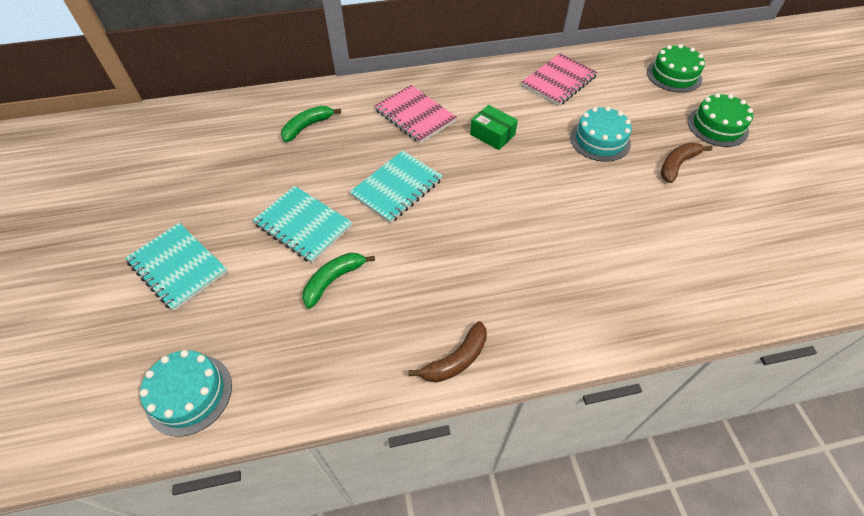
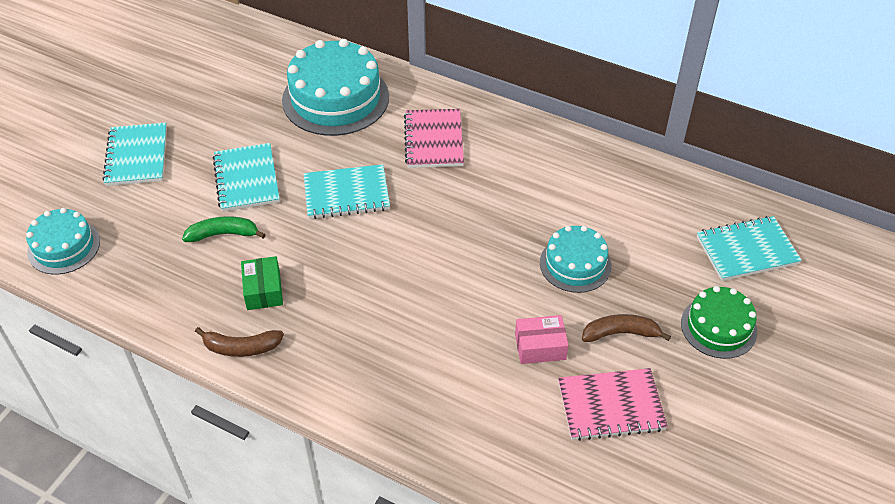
camera: 40 degrees right, 5 degrees down
(307, 127) = (335, 98): green banana -> turquoise cake
(492, 134) = (481, 198): green box -> green box (263, 290)
(558, 81) = (610, 185): pink notebook -> pink notebook (611, 406)
(647, 205) = (540, 346): none -> pink box
(674, 75) = (747, 250): green cake -> turquoise notebook

